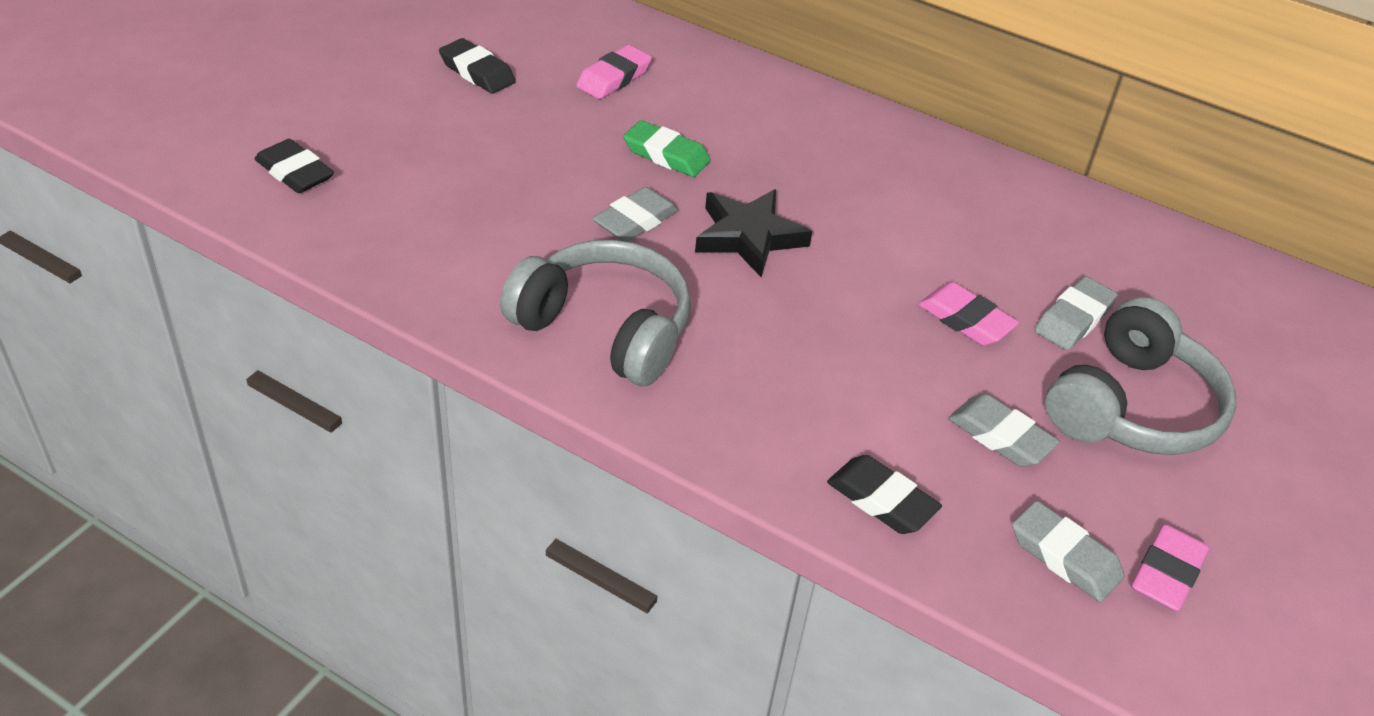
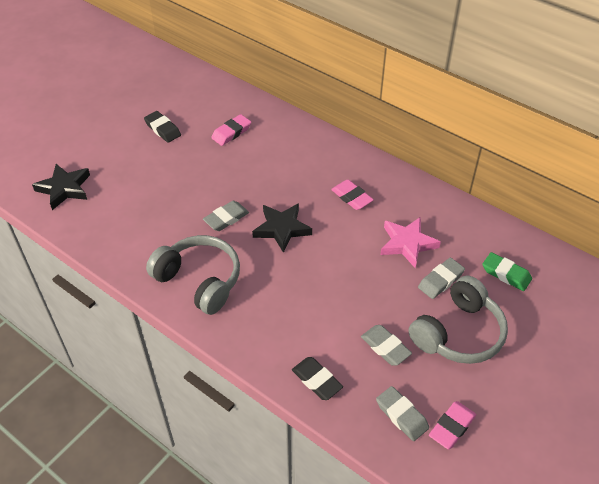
camera: 10 degrees right, 5 degrees up
(295, 172) = (64, 189): black eraser -> black star
(666, 155) = (249, 179): green eraser -> green eraser (506, 274)
(965, 320) = (383, 280): pink eraser -> pink eraser (351, 197)
(994, 258) = (407, 244): none -> pink star

